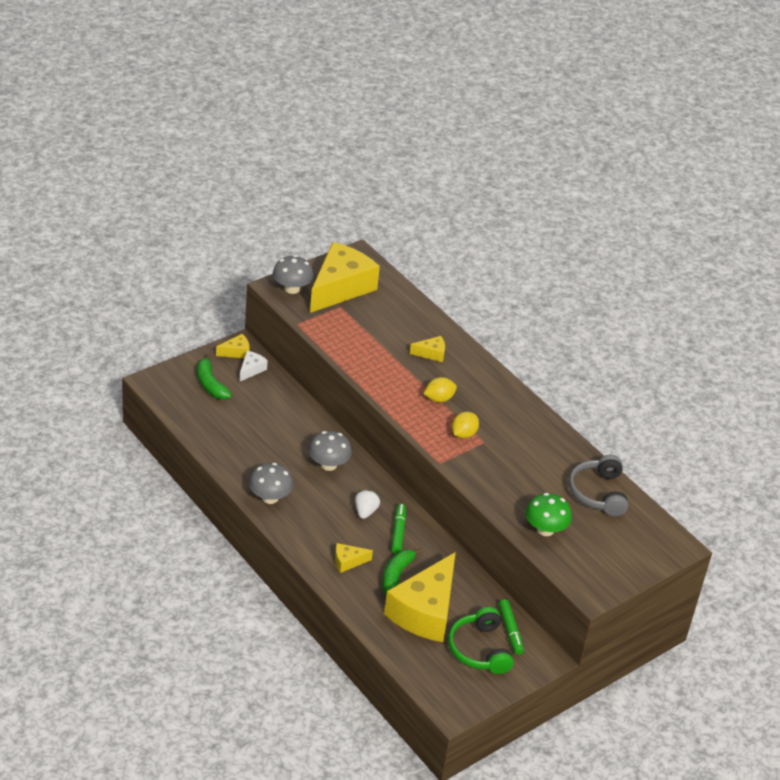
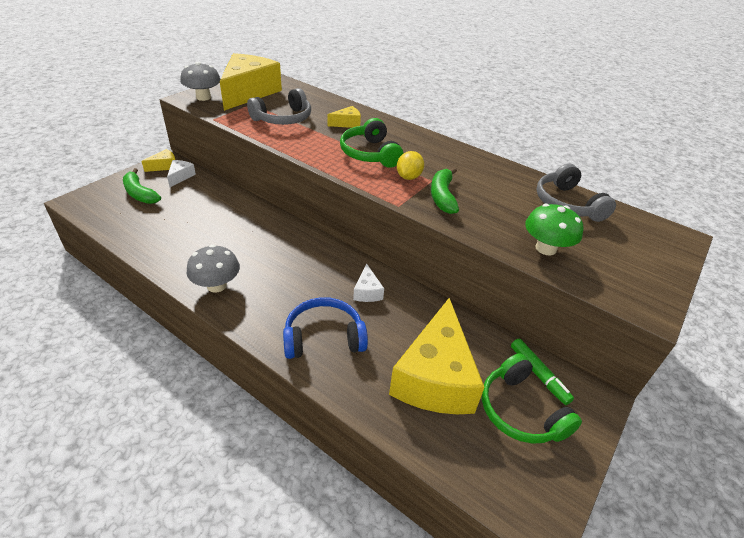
camera: 15 degrees left, 0 degrees up
(328, 465) = (273, 241): grey mushroom -> none
(348, 561) = (324, 337): yellow cheese -> blue headphones
(365, 511) = (325, 278): white strawberry -> none
(367, 335) = (283, 118): none -> grey headphones
(396, 577) = (385, 342): green banana -> green banana (442, 196)
(398, 532) = (367, 291): green marker -> white cheese
(439, 399) = (370, 154): yellow lemon -> green headphones

